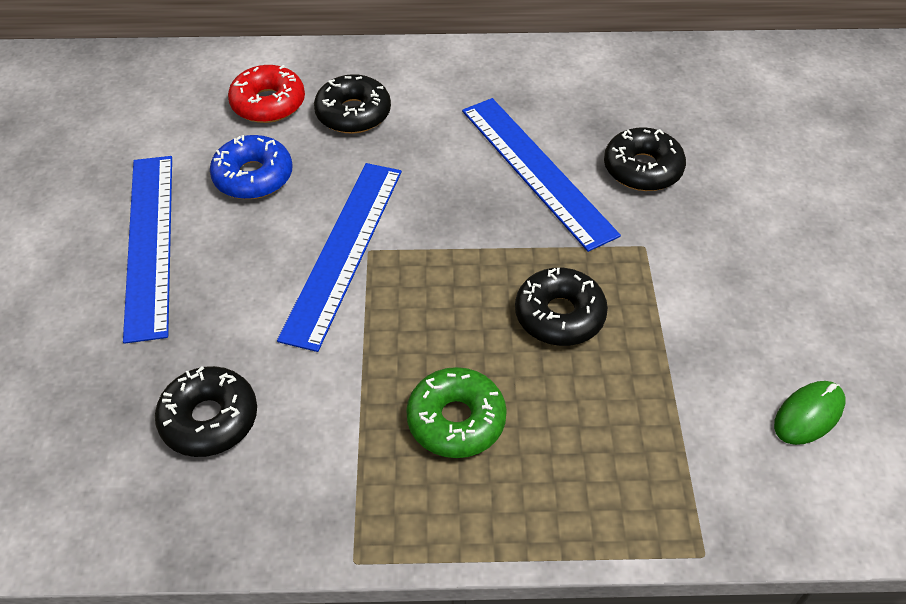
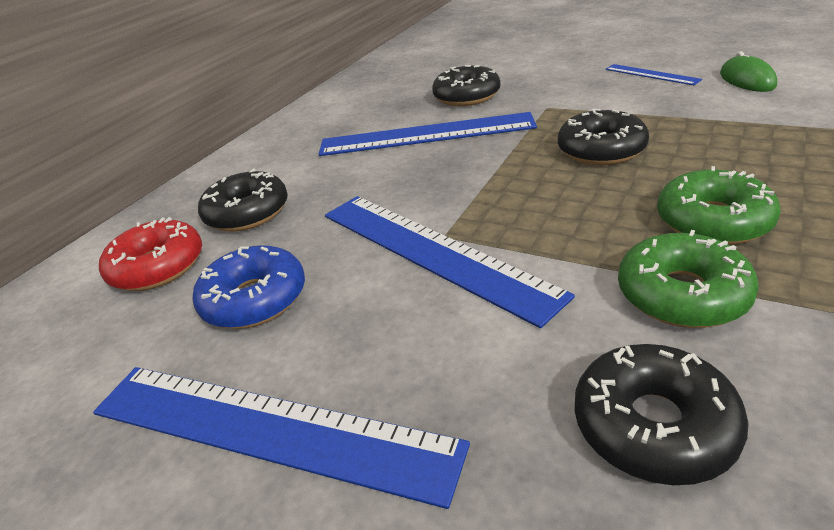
camera: 55 degrees left, 15 degrees down
(344, 414) = (682, 294): none -> green donut
(784, 318) = (651, 74): none -> blue ruler

